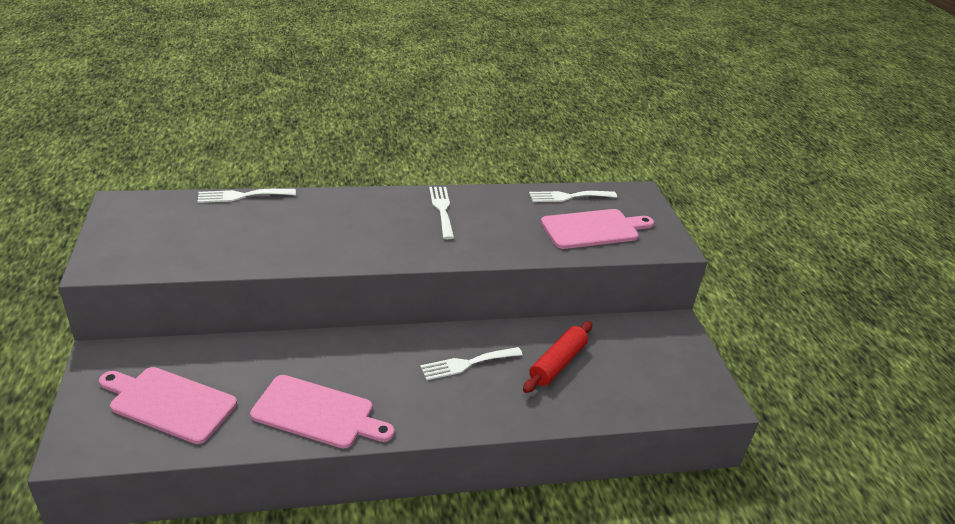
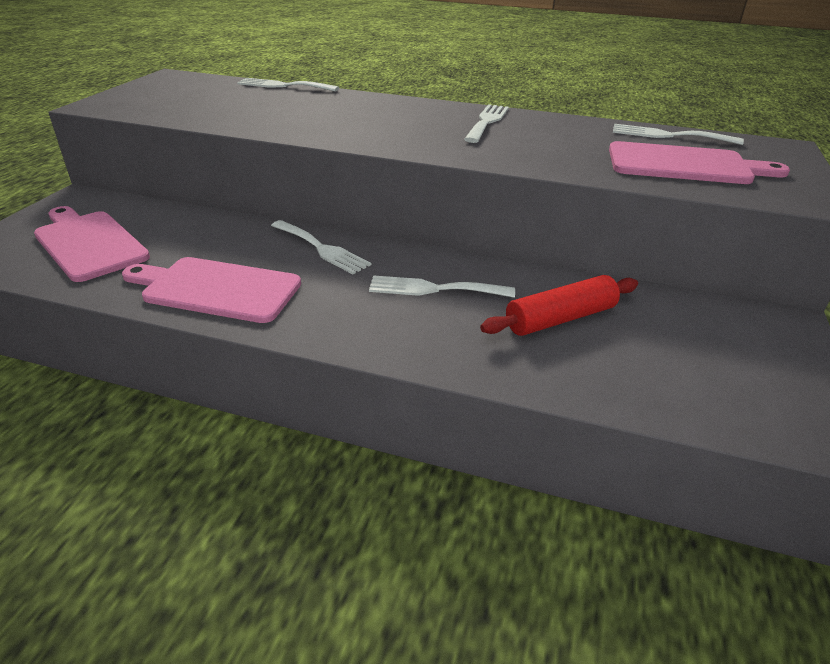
camera: 30 degrees right, 0 degrees up
(317, 413) = (216, 289): pink cutting board -> pink cutting board turned 150 degrees clockwise
(363, 350) = (321, 248): none -> white fork

